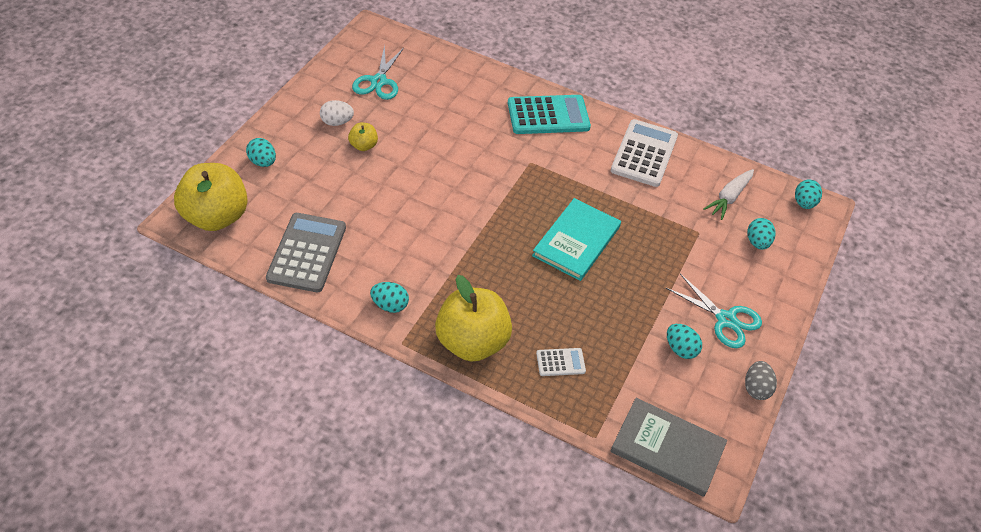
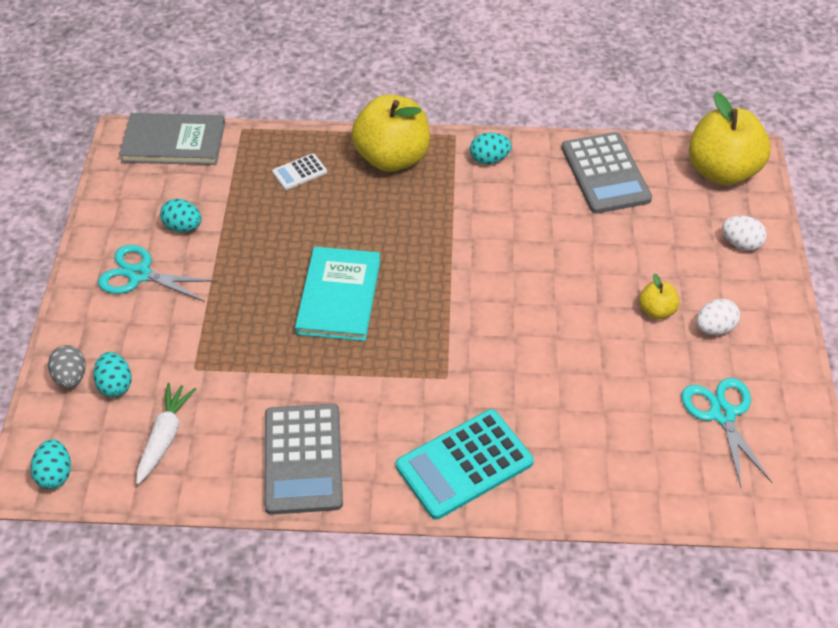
camera: 160 degrees right, 0 degrees up
(263, 162) = (741, 244): turquoise egg -> white egg
(644, 153) = (303, 459): white calculator -> grey calculator
(756, 388) = (96, 219): grey egg -> grey egg (71, 377)

